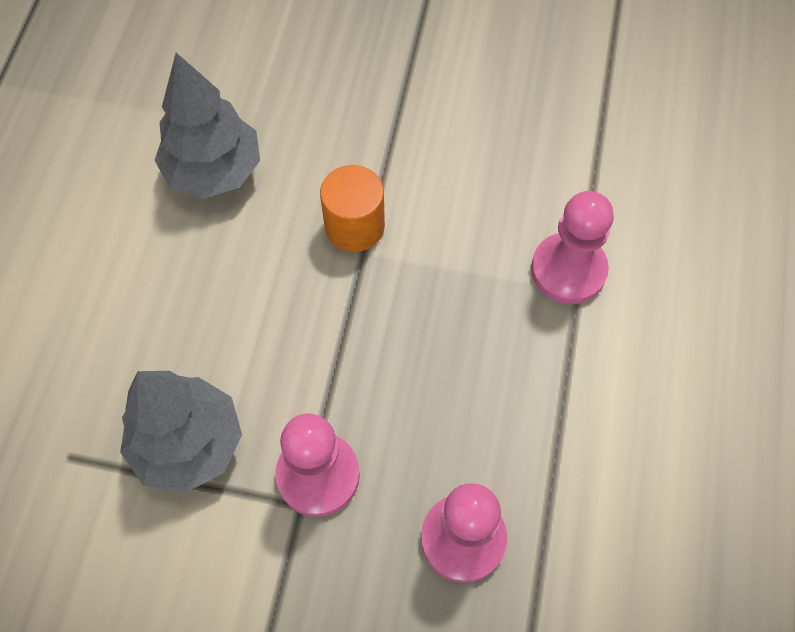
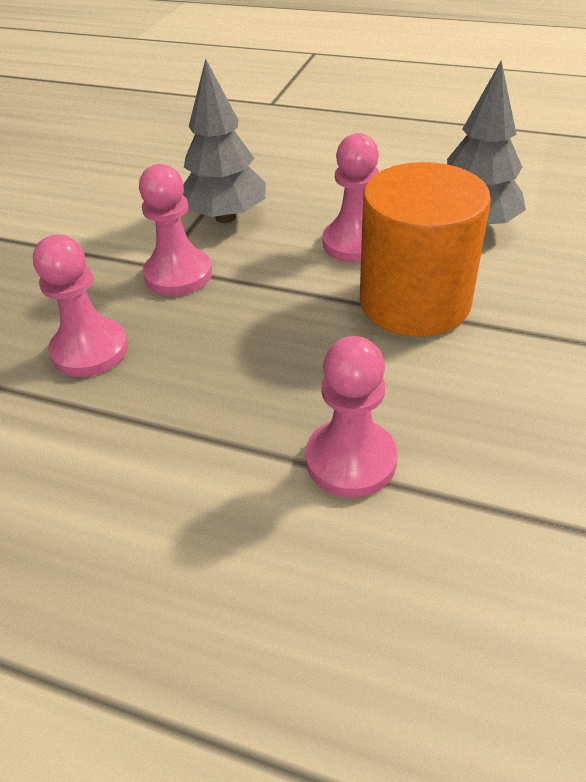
camera: 100 degrees right, 20 degrees down
(249, 287) = (355, 243): none -> pink pawn
(354, 226) = (414, 302): orange cylinder -> orange cylinder, size x1.87

